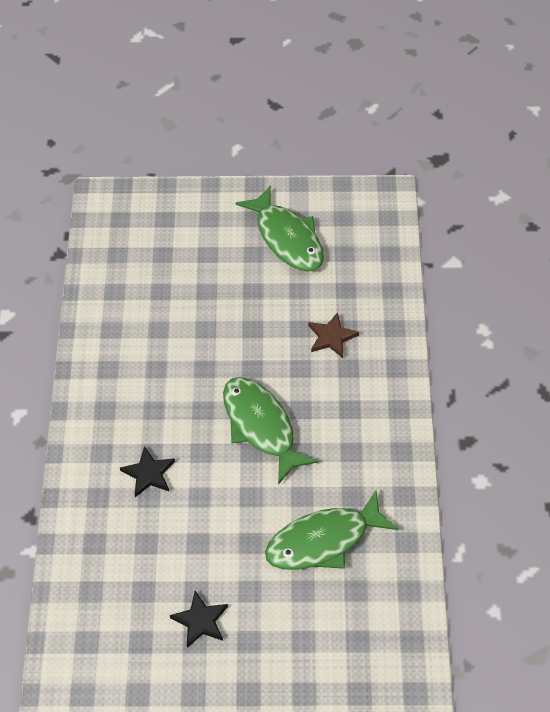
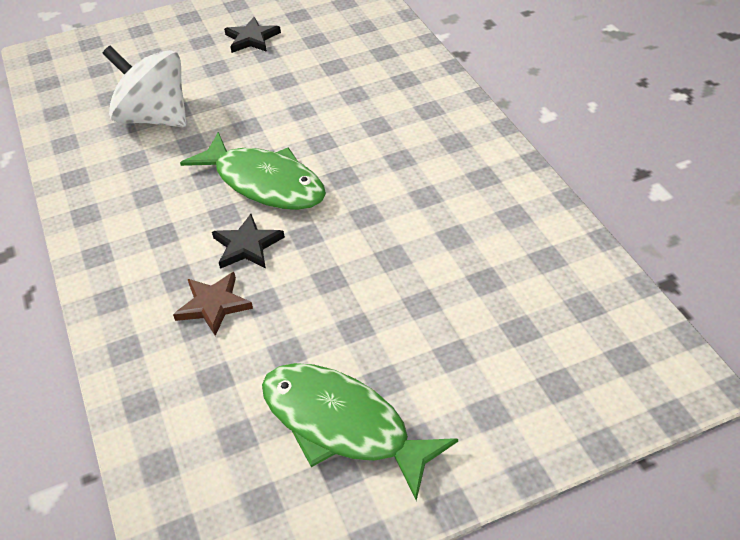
camera: 160 degrees right, 10 degrees down
(149, 474) = (366, 109): black star -> black star (247, 246)
(323, 541) = (154, 118): green fish -> white spinning top

